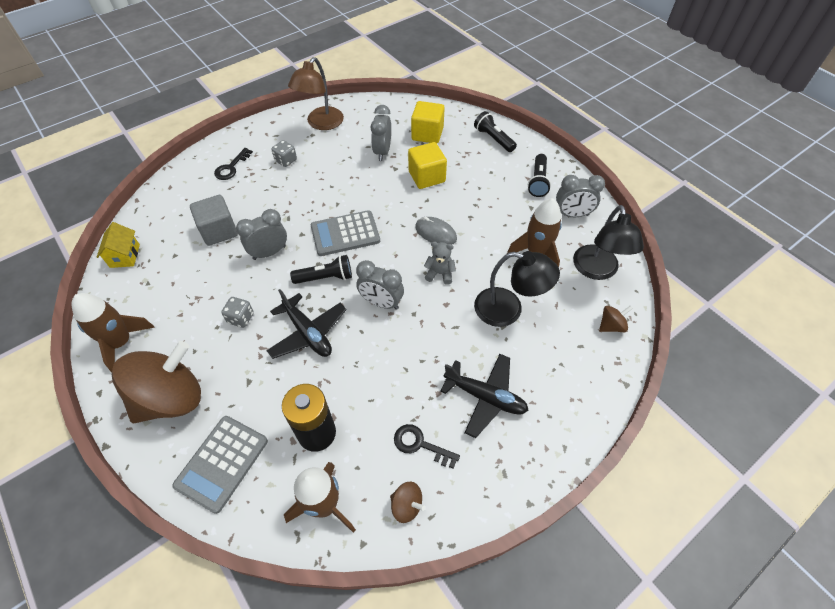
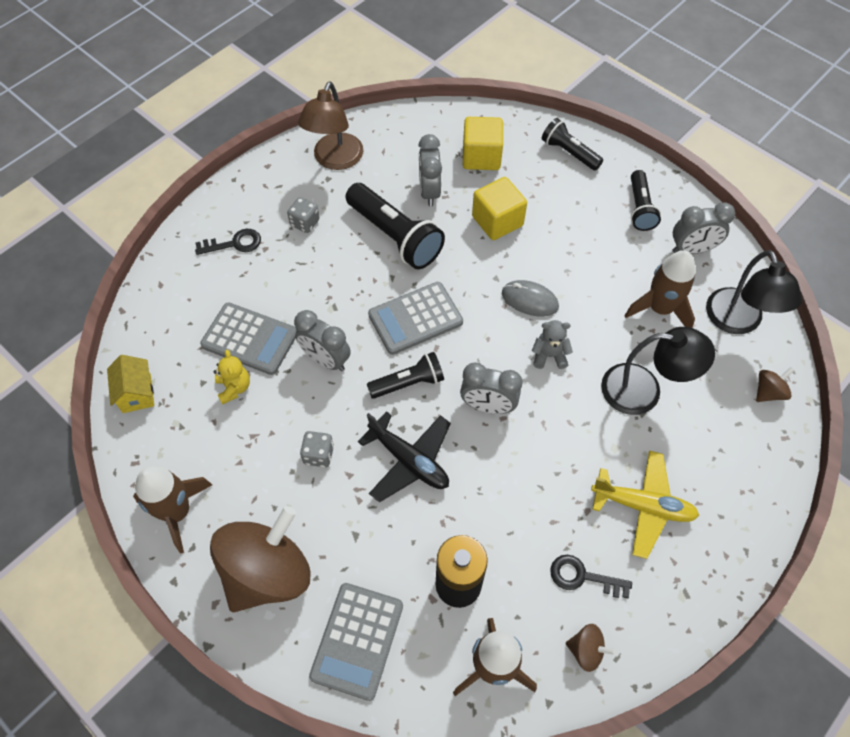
camera: 10 degrees left, 5 degrees up
(195, 262) = (234, 388): none -> yellow teddy bear
(219, 231) = (250, 339): grey cube -> grey calculator
(231, 167) = (234, 243): black key -> black key turned 120 degrees counterclockwise
(269, 252) = (326, 360): grey clock -> grey clock turned 105 degrees counterclockwise
(348, 177) = (395, 236): none -> black flashlight
(485, 397) = (643, 506): black plane -> yellow plane

